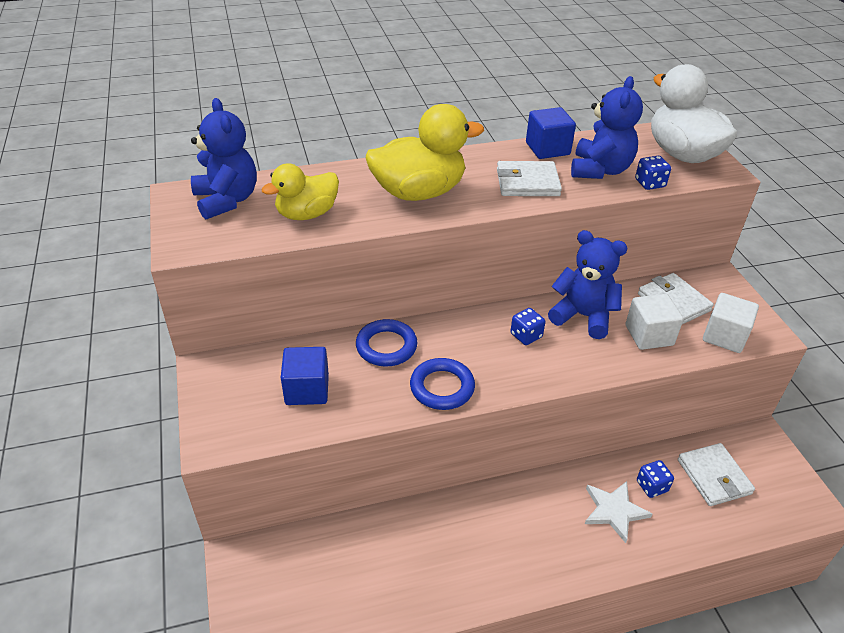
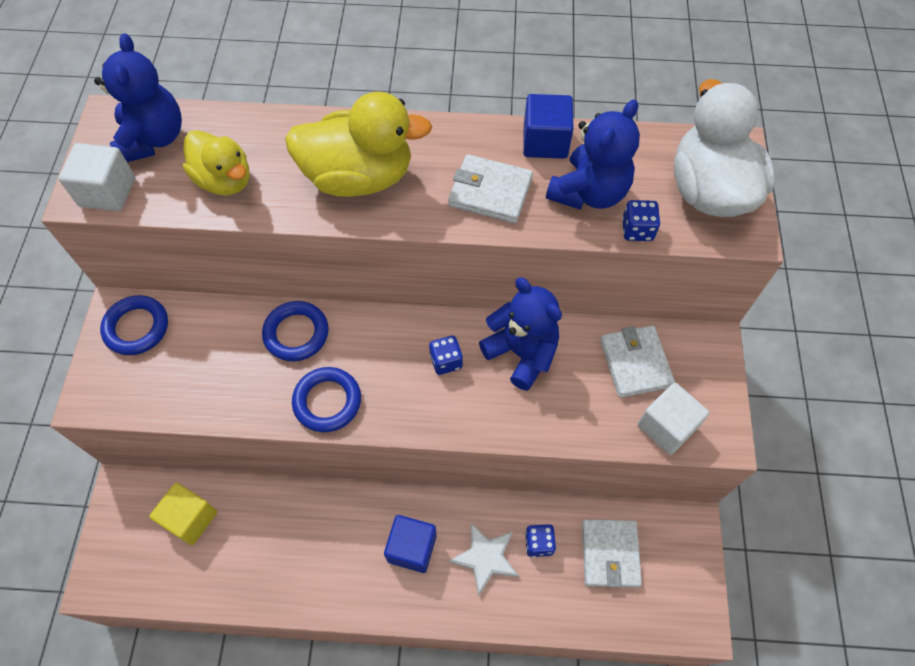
camera: 20 degrees right, 20 degrees up
(233, 376) = (137, 328): none -> blue ring
(307, 214) = (224, 180): yellow duck -> yellow duck turned 120 degrees counterclockwise
(307, 389) = (197, 364): blue cube -> blue cube (412, 548)
(321, 562) = (190, 519): none -> yellow cube
(649, 335) = (581, 400): white cube -> white cube (107, 192)

